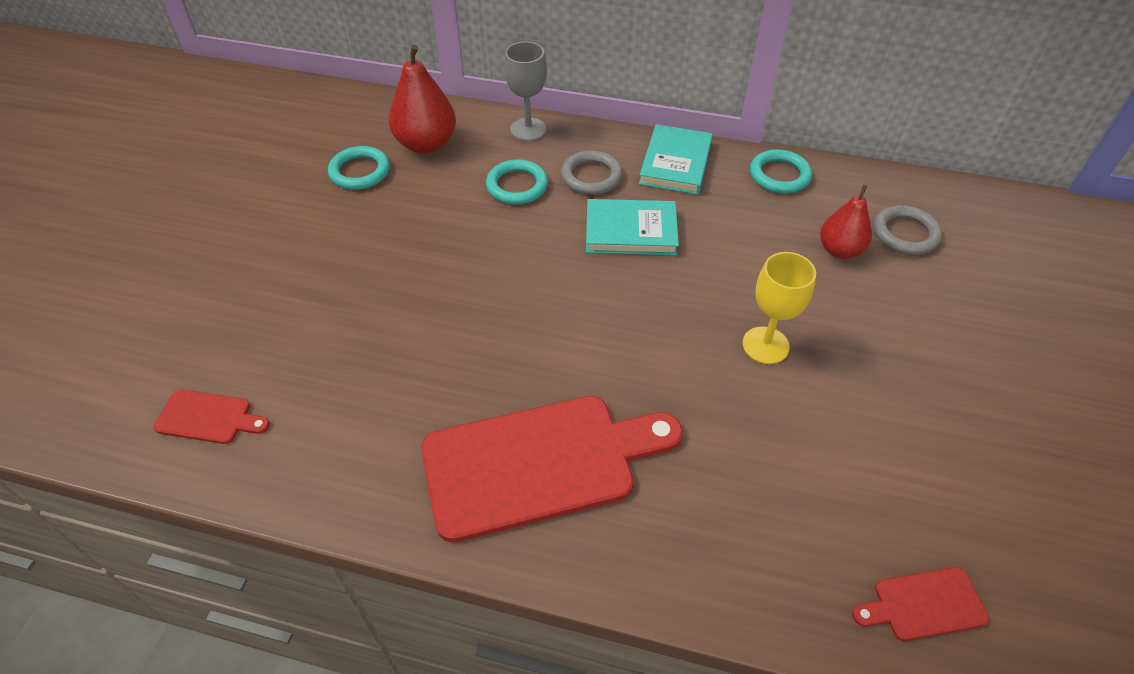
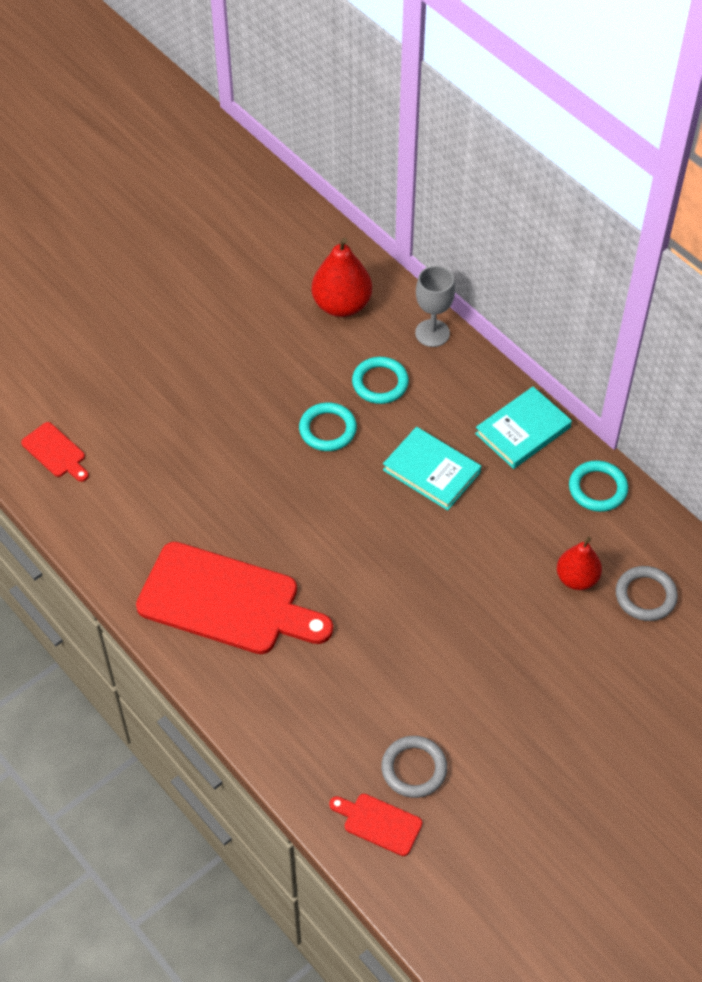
camera: 35 degrees right, 5 degrees up
(360, 171) = (274, 305): turquoise ring -> turquoise ring (327, 429)
(591, 176) = (444, 406): grey ring -> grey ring (414, 769)
(765, 345) = (444, 615): yellow goblet -> none

